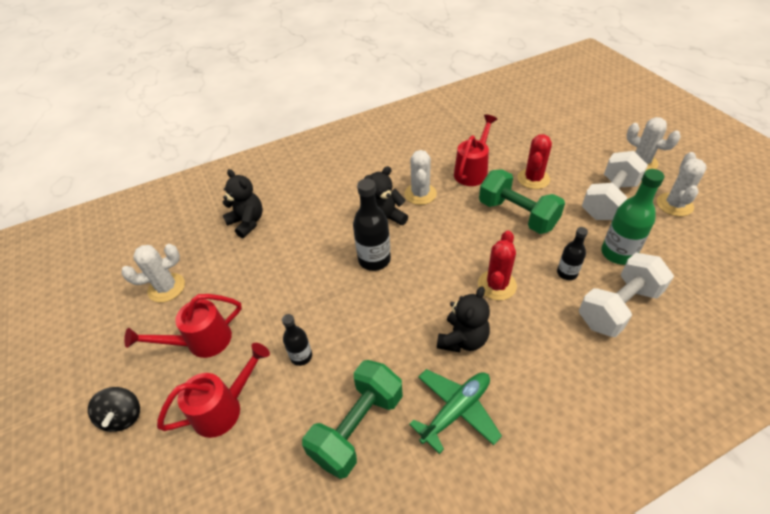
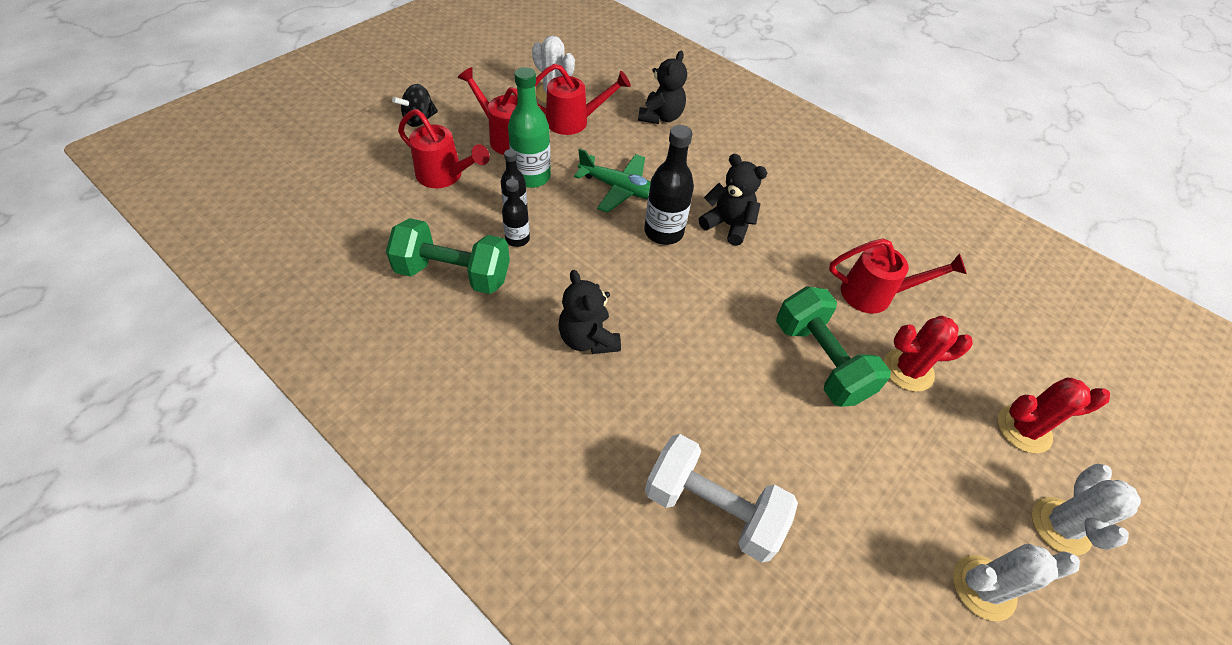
camera: 60 degrees right, 5 degrees up
(214, 282) = (574, 121): none -> red watering can
(420, 194) = (794, 248): white cactus -> none
(456, 410) = (495, 351): green plane -> green plane (619, 188)
(463, 339) = (588, 339): black teddy bear -> black teddy bear turned 60 degrees clockwise
(497, 285) = (683, 358): red cactus -> red cactus (1023, 429)
(517, 215) = (820, 361): green dumbbell -> green dumbbell turned 45 degrees counterclockwise
(567, 273) = (743, 436): black bottle -> black bottle (517, 239)
(609, 200) = (928, 480): white dumbbell -> none
(618, 253) = (816, 501): green bottle -> green bottle (531, 177)

